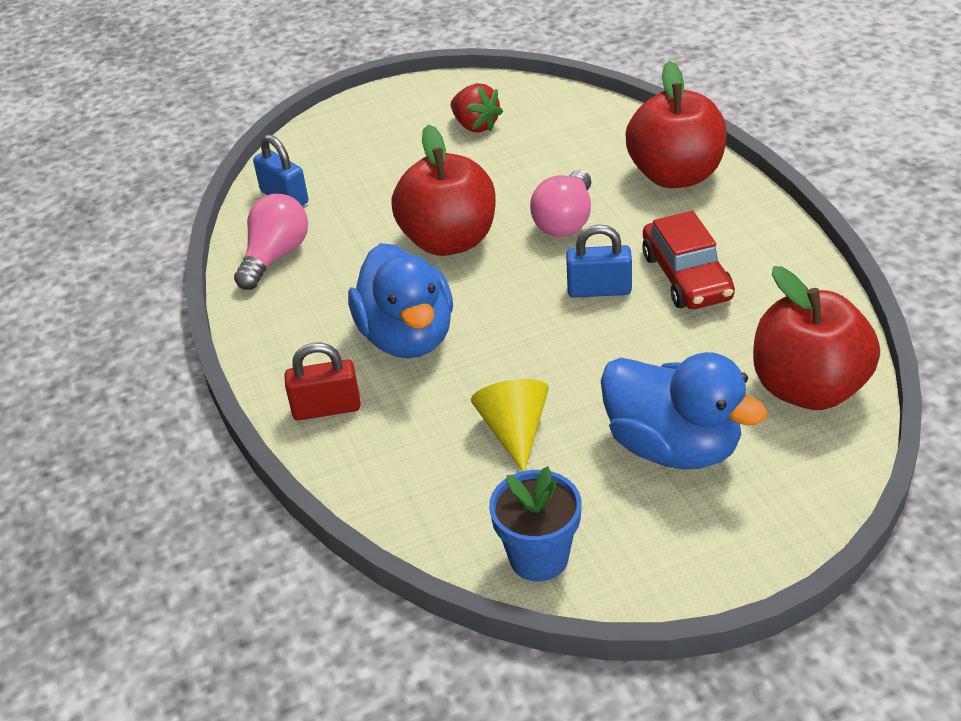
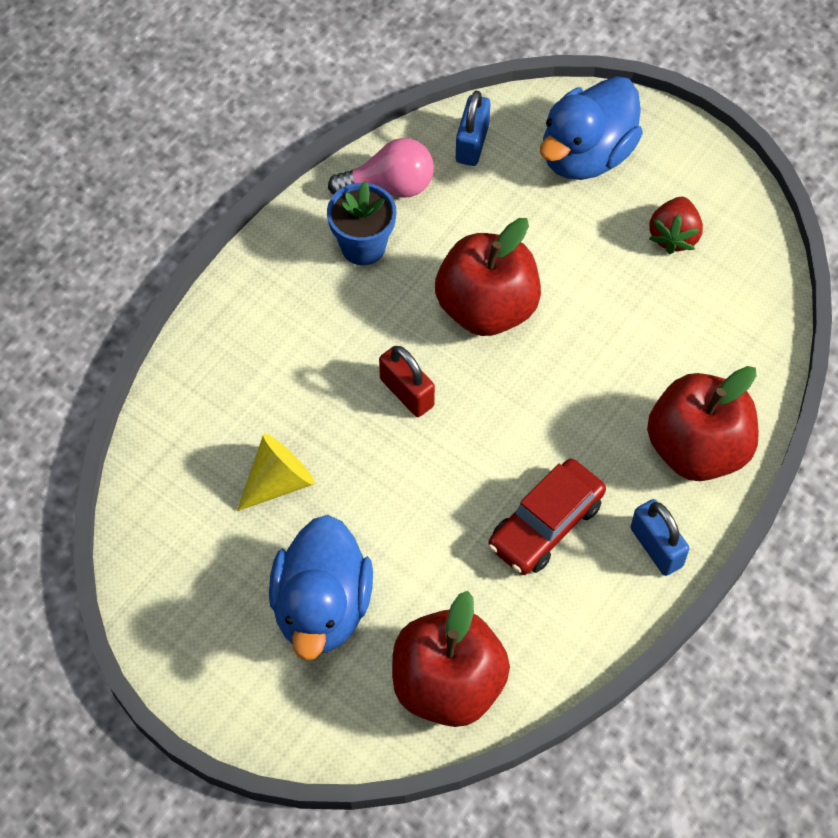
camera: 55 degrees right, 20 degrees up
(326, 408) = (233, 333): red padlock -> red padlock (406, 392)
(407, 337) = (345, 344): blue duck -> blue duck (586, 154)
(539, 558) = (157, 564): blue flower pot -> blue flower pot (363, 246)
(565, 221) = (570, 387): pink light bulb -> none
(599, 290) = (487, 461): blue padlock -> blue padlock (656, 547)

